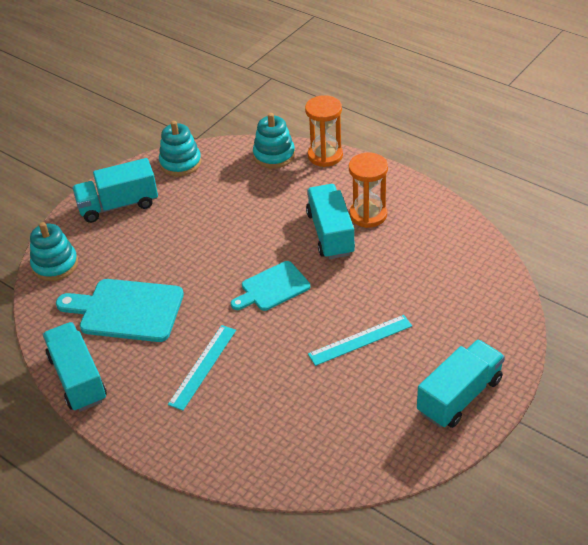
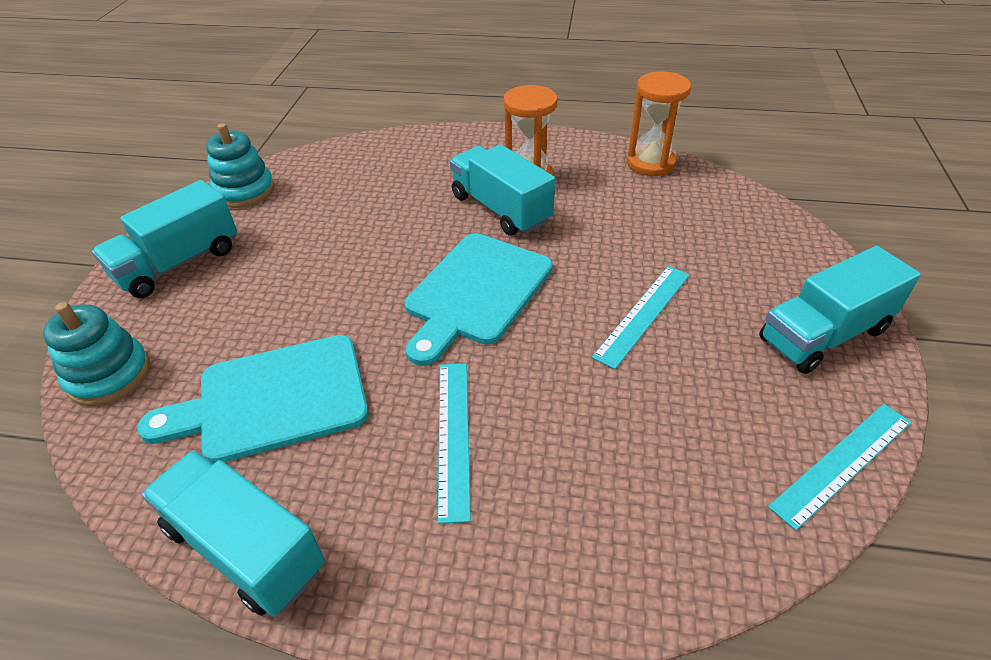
camera: 30 degrees left, 0 degrees up
(272, 288) = (476, 292): turquoise cutting board -> turquoise cutting board, size x1.55
(274, 155) = (366, 152): turquoise stacking toy -> none
(325, 155) = (429, 137): orange hourglass -> orange hourglass (650, 163)
(394, 465) = (842, 463): none -> turquoise ruler
(459, 396) = (823, 335): turquoise truck -> turquoise truck turned 135 degrees counterclockwise

